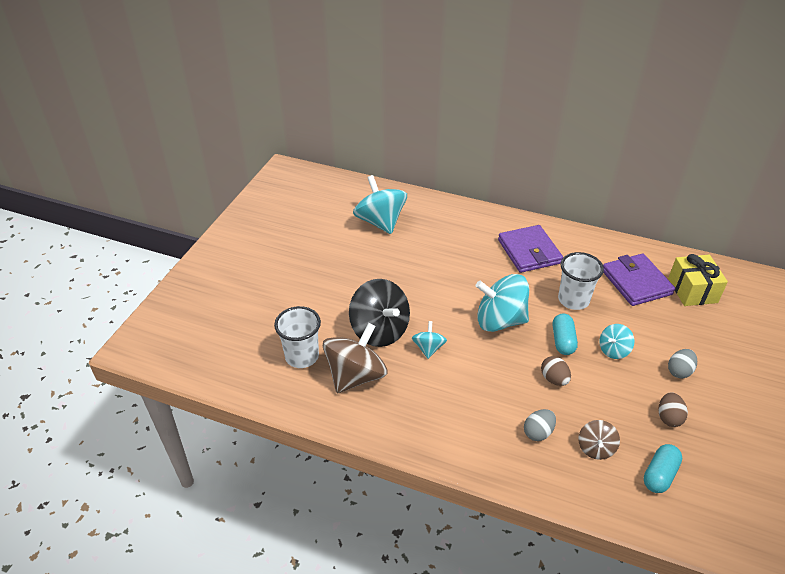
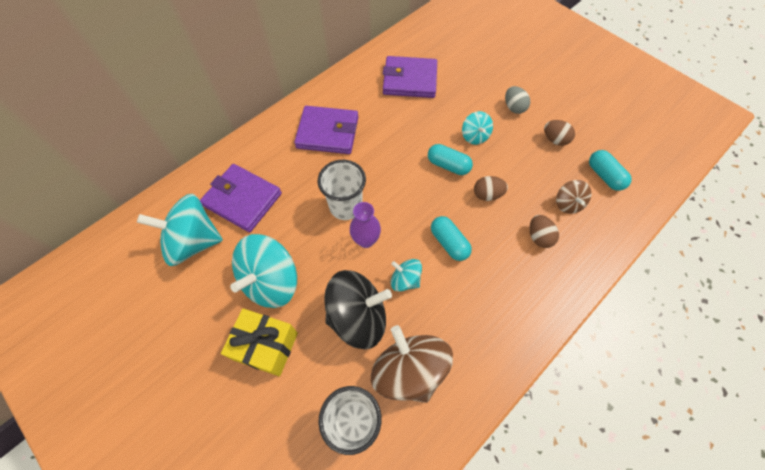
camera: 65 degrees left, 20 degrees up
(430, 231) = (242, 199): none -> purple wallet
(446, 312) = (366, 240): none -> purple vase
(483, 366) = (449, 243): none -> turquoise capsule
(500, 320) = (400, 200): turquoise spinning top -> turquoise spinning top (271, 281)
(538, 432) = (539, 237): grey egg -> brown egg
(573, 300) = (406, 132): white cup -> white cup (346, 206)
(595, 448) = (567, 204): brown spinning top -> brown spinning top turned 45 degrees clockwise
(692, 290) = (438, 52): yellow gift -> yellow gift (266, 346)

